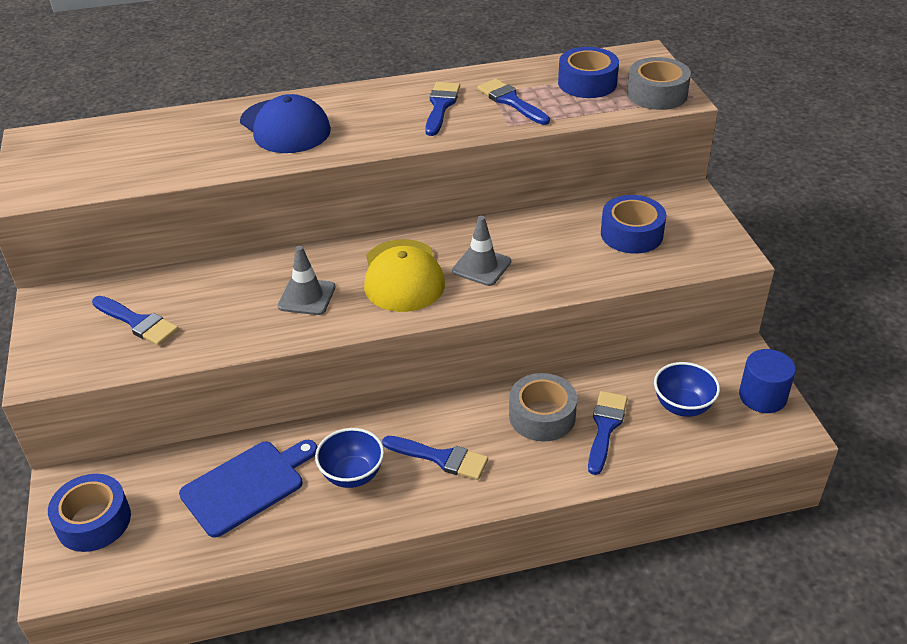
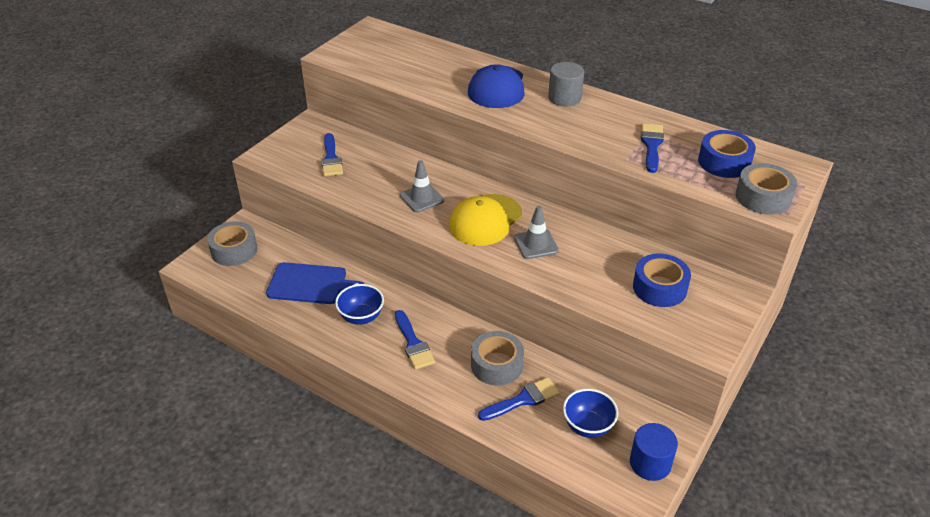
camera: 45 degrees right, 0 degrees up
(94, 521) = (234, 250): blue tape -> grey tape
(368, 101) = (564, 98): none -> grey cylinder
(441, 106) = (602, 124): blue brush -> none

